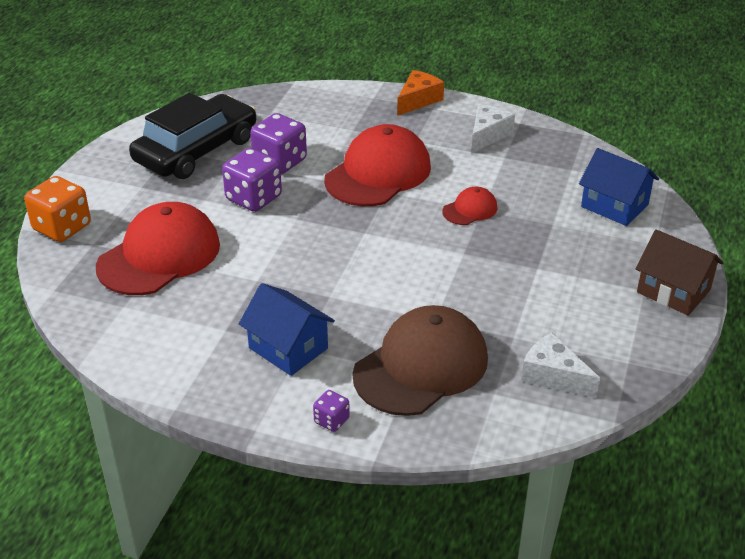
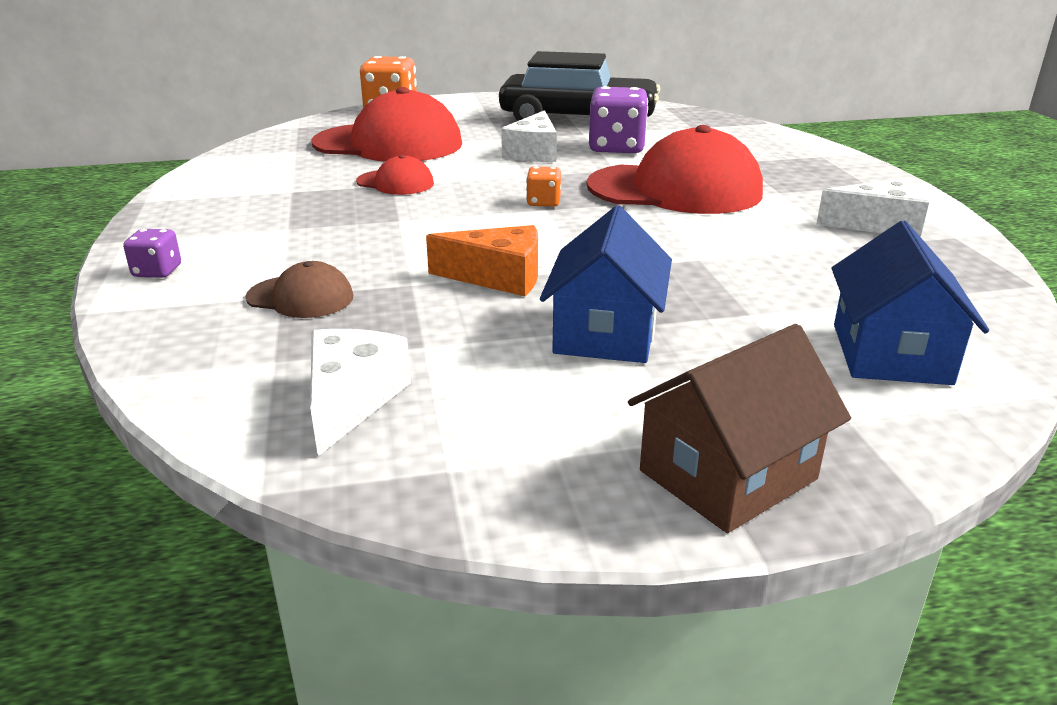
camera: 60 degrees right, 10 degrees down
(253, 198) = (533, 153): purple dice -> white cheese
(288, 348) = (281, 222): blue house -> blue house (605, 333)
(353, 229) = (543, 202): none -> orange dice
(418, 100) = (867, 175): orange cheese -> orange cheese (498, 277)
(421, 366) = (300, 297): brown cap -> brown cap, size x0.47
(470, 209) = (687, 251): red cap -> red cap (395, 183)
(673, 291) = (728, 475): brown house -> brown house turned 45 degrees clockwise

